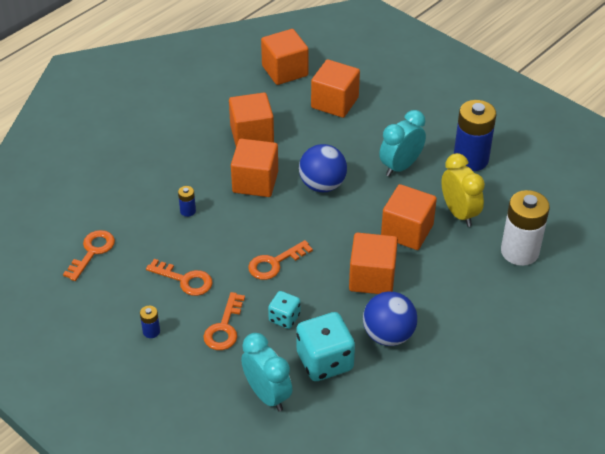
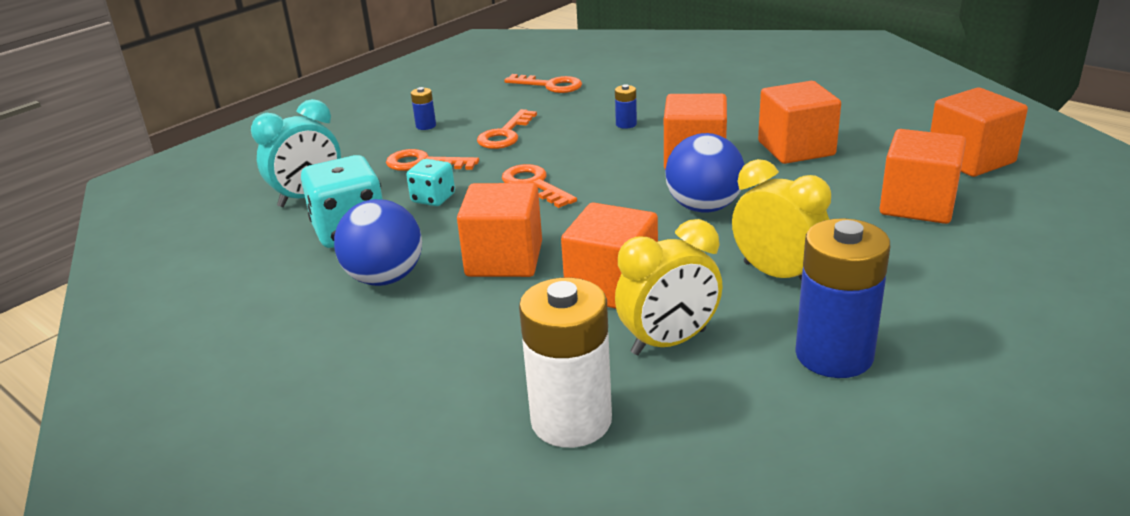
camera: 90 degrees right, 15 degrees down
(400, 166) = (777, 274): turquoise clock -> yellow clock

